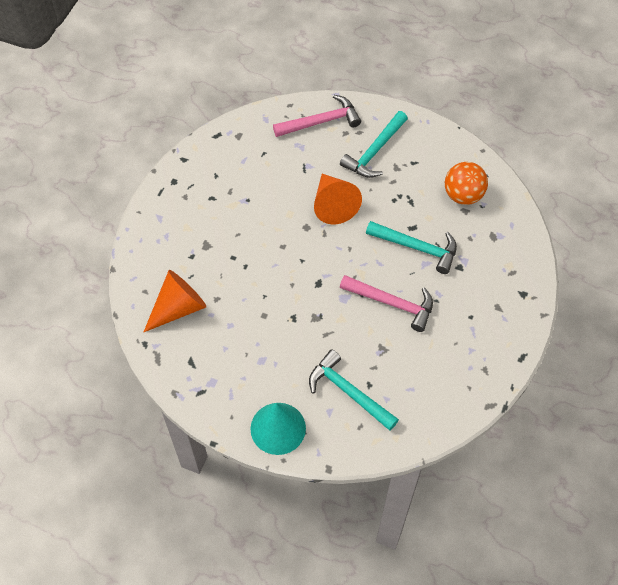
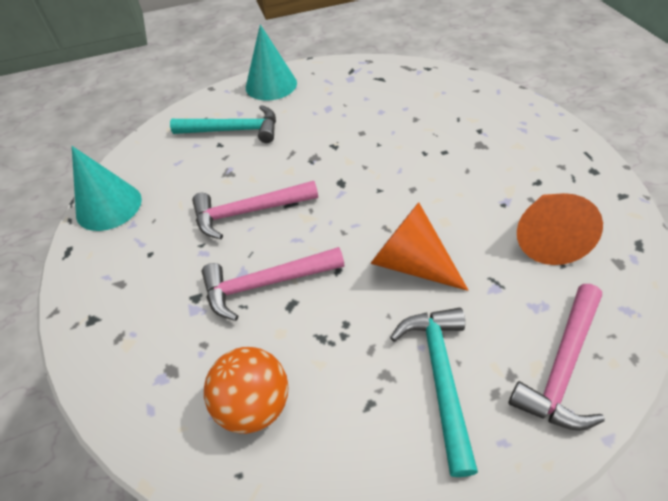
camera: 145 degrees right, 10 degrees down
(178, 308) = (436, 96): orange cone -> orange cone (546, 237)
(417, 247) = (266, 284): turquoise hammer -> pink hammer
(480, 379) = (109, 206): none -> turquoise cone

